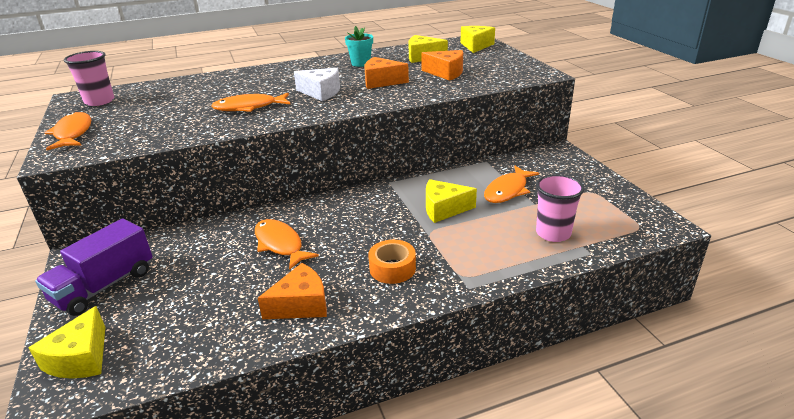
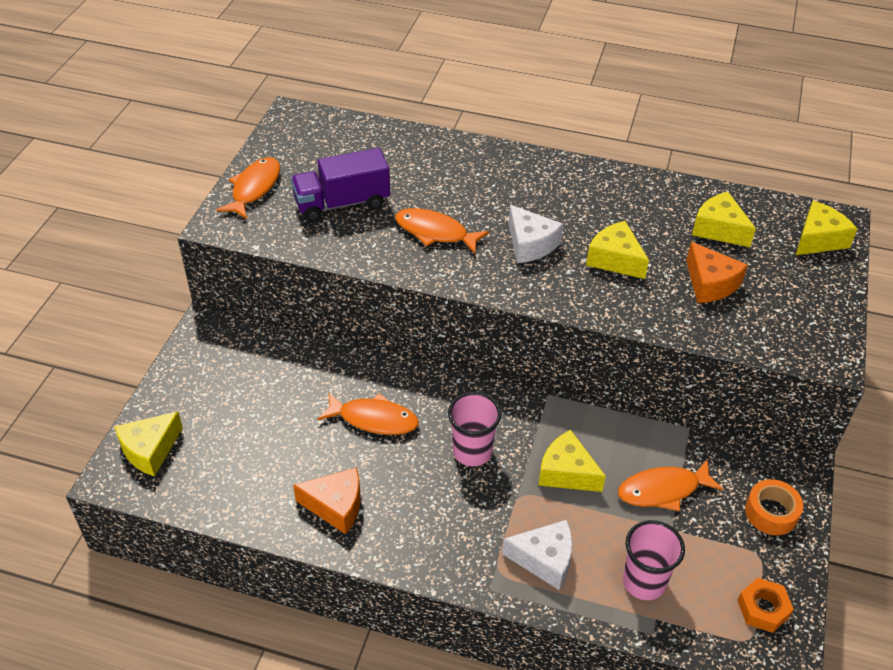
camera: 35 degrees right, 15 degrees up
(99, 101) = (309, 137): pink cup -> pink cup (472, 452)
(104, 286) = (207, 378): purple truck -> purple truck (342, 203)
(280, 244) = (374, 419): orange fish -> orange fish turned 105 degrees clockwise
(360, 63) = (629, 203): turquoise flower pot -> none
(381, 82) = (615, 259): orange cheese -> yellow cheese
(392, 268) = (445, 518): orange tape -> orange tape (771, 513)
(484, 254) = (544, 560): none -> white cheese
(626, 211) = (763, 608): none -> orange nut

